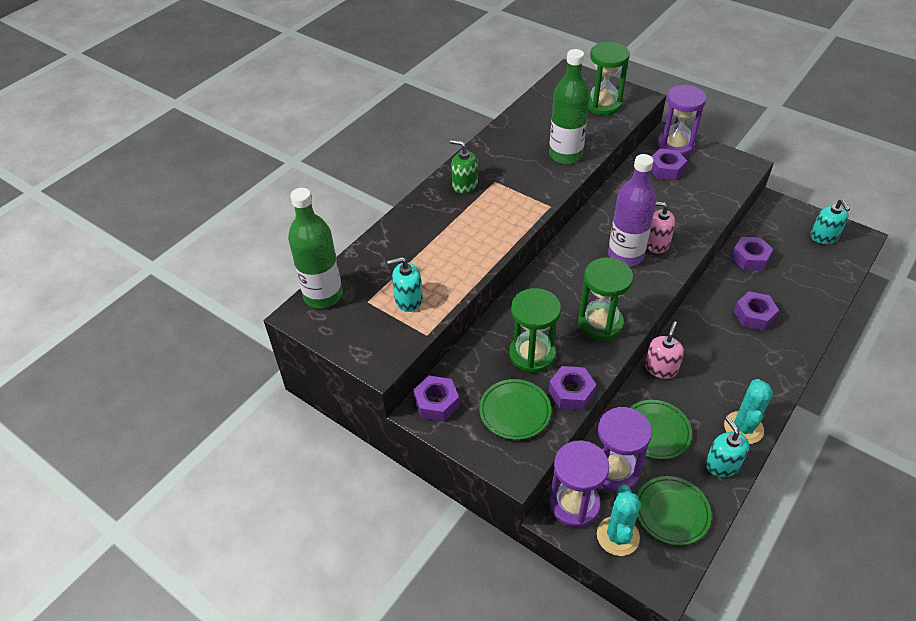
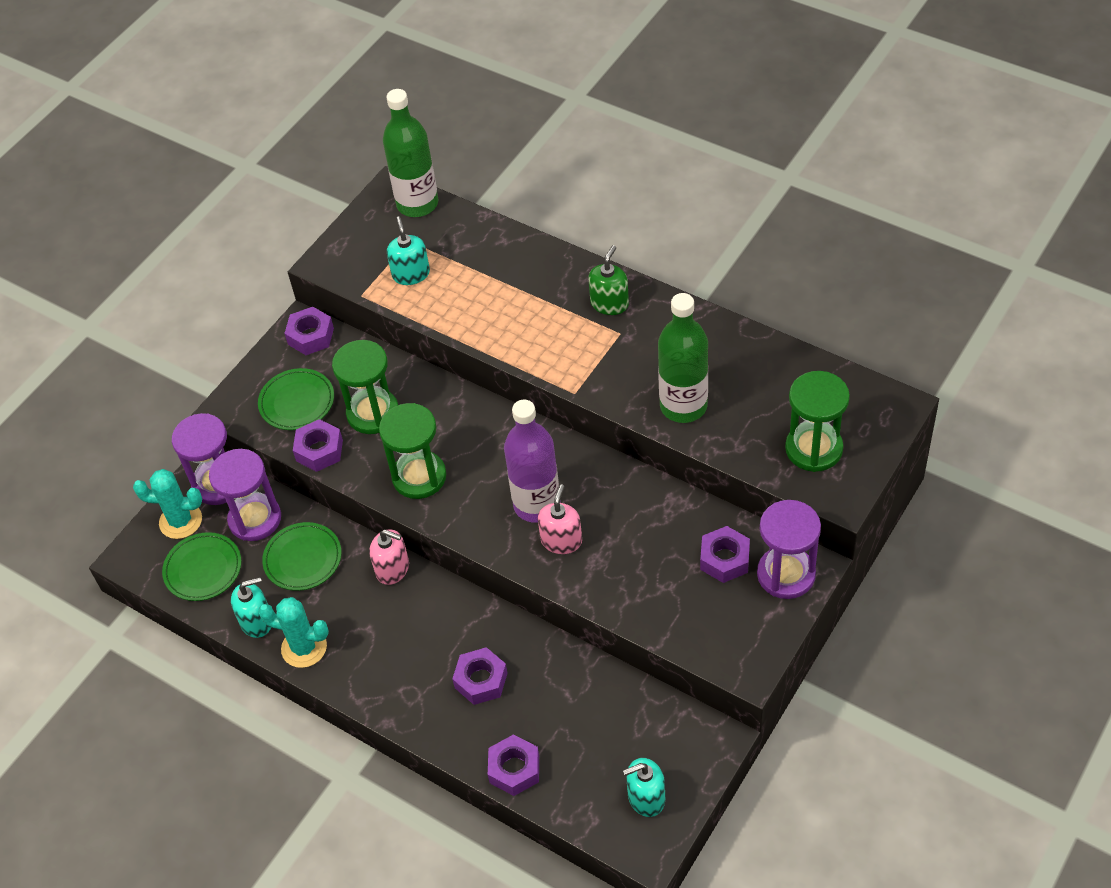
camera: 90 degrees right, 5 degrees up
(750, 258) = (591, 689): purple nut -> purple nut (514, 769)

